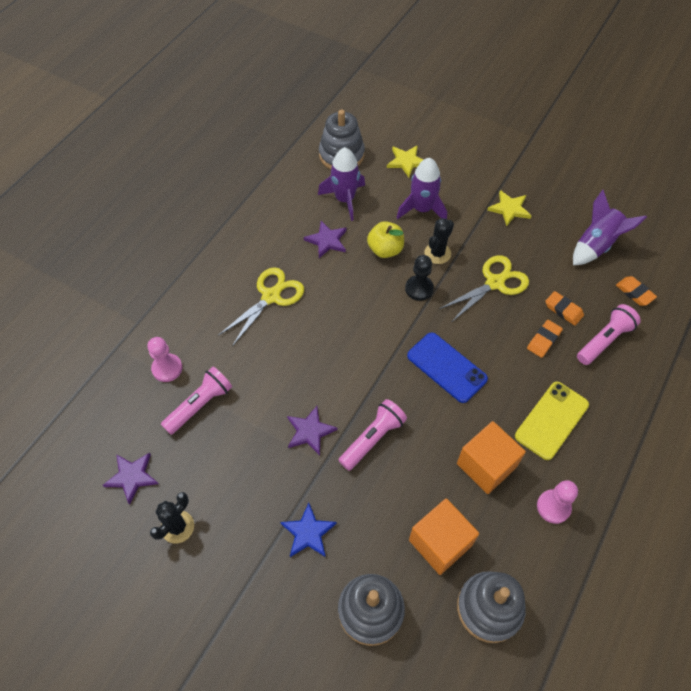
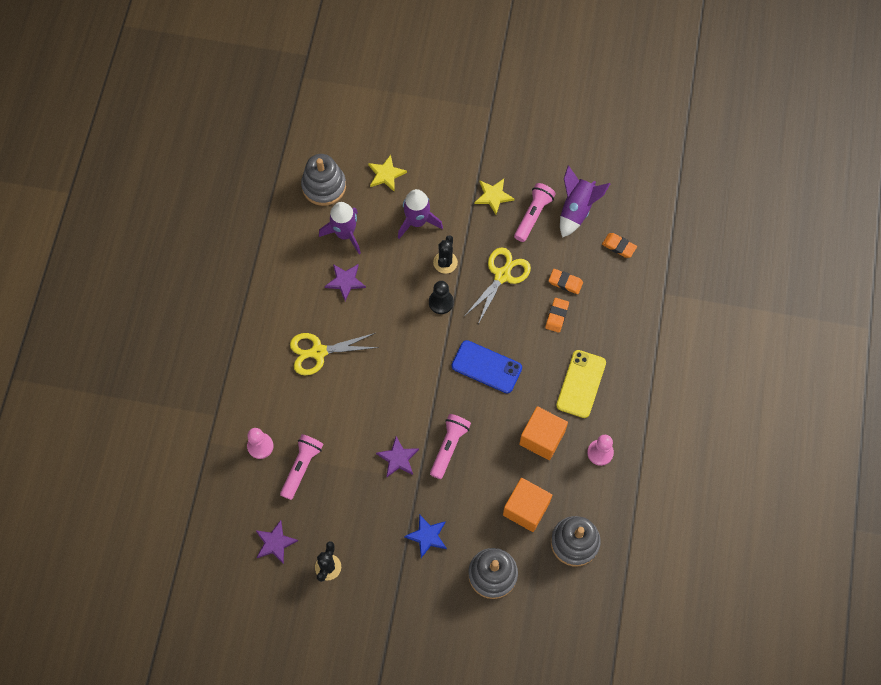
camera: 20 degrees left, 10 degrees up
(271, 296) = (318, 352): yellow scissors -> yellow scissors turned 120 degrees counterclockwise
(385, 249) = (399, 274): yellow apple -> none
(604, 340) = (605, 300): pink flashlight -> pink flashlight (533, 215)

